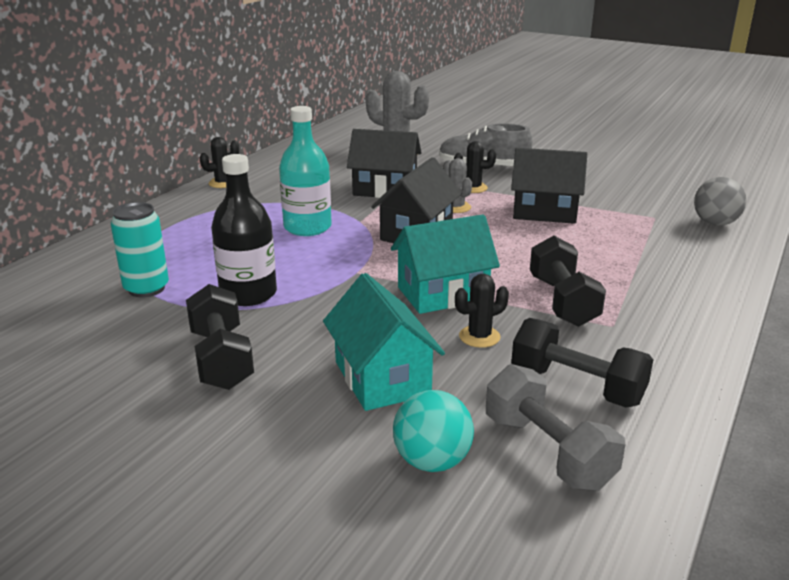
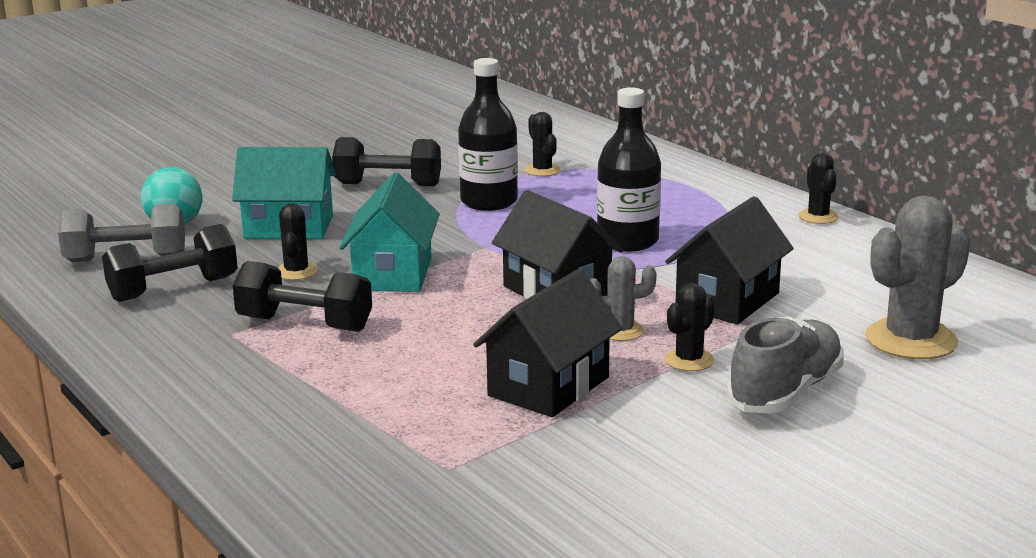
camera: 115 degrees right, 5 degrees down
(146, 289) = (542, 170): turquoise can -> black cactus
(307, 227) = (627, 241): turquoise bottle -> black bottle
(715, 223) = (373, 512): grey ball -> none

